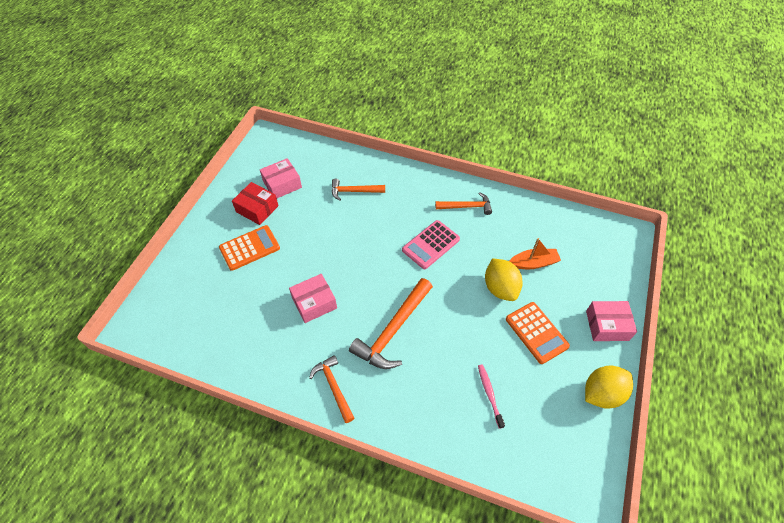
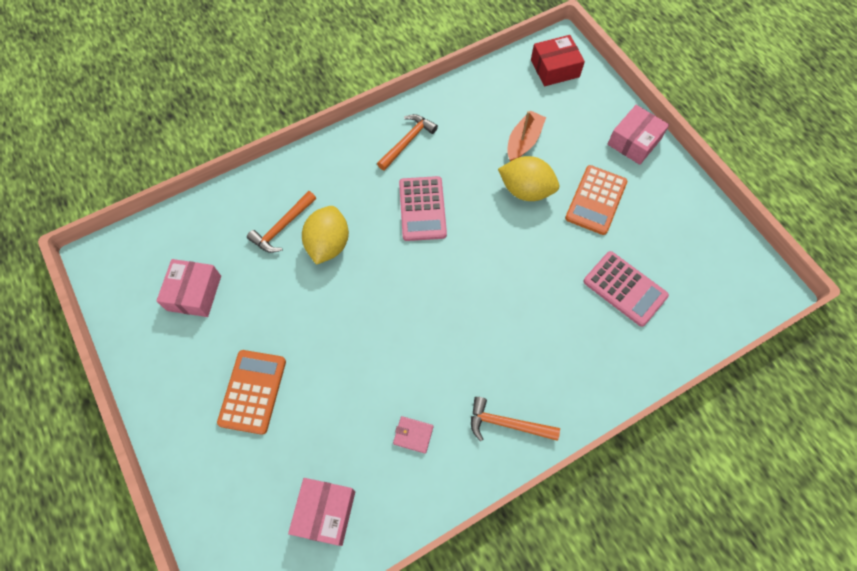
camera: 50 degrees left, 10 degrees up
(257, 209) = (203, 345): red box -> red box (555, 68)
(286, 341) = (413, 435): none -> pink wallet
(314, 303) = (391, 372): pink box -> pink box (325, 512)
(393, 330) = (490, 320): orange hammer -> none
(489, 394) = (625, 288): pink toothbrush -> pink calculator
(536, 332) = (596, 200): orange calculator -> orange calculator turned 105 degrees clockwise
(602, 393) = (691, 201): yellow lemon -> yellow lemon (328, 244)

